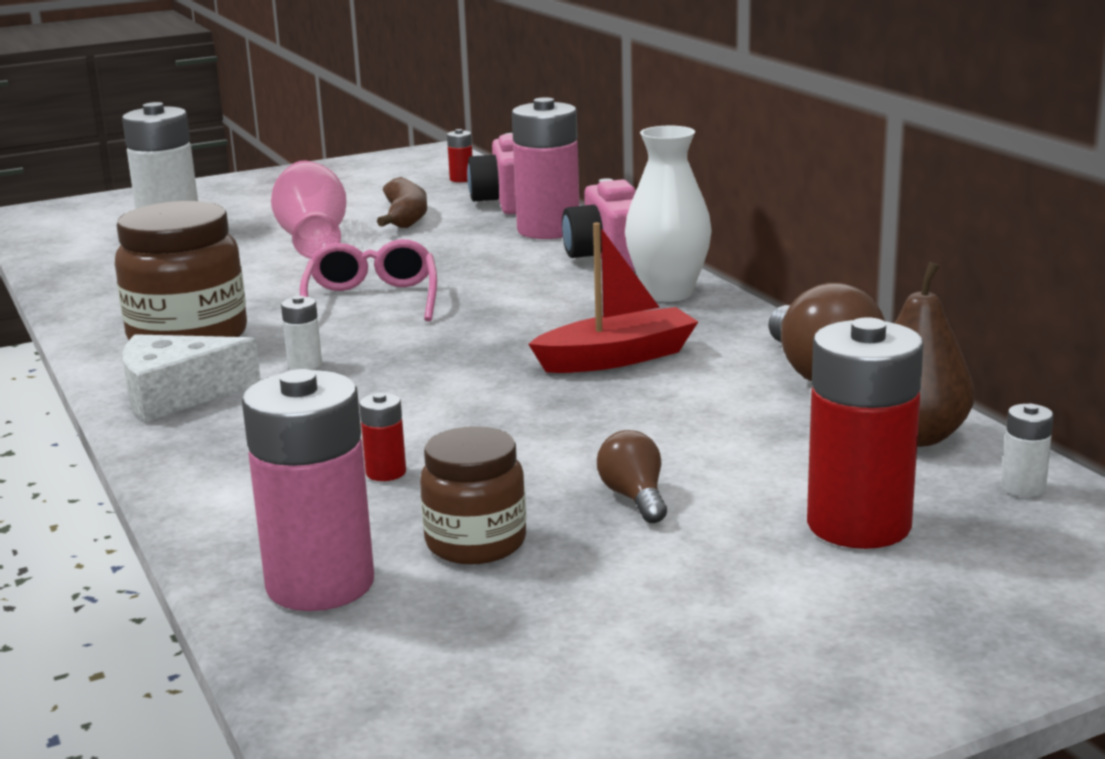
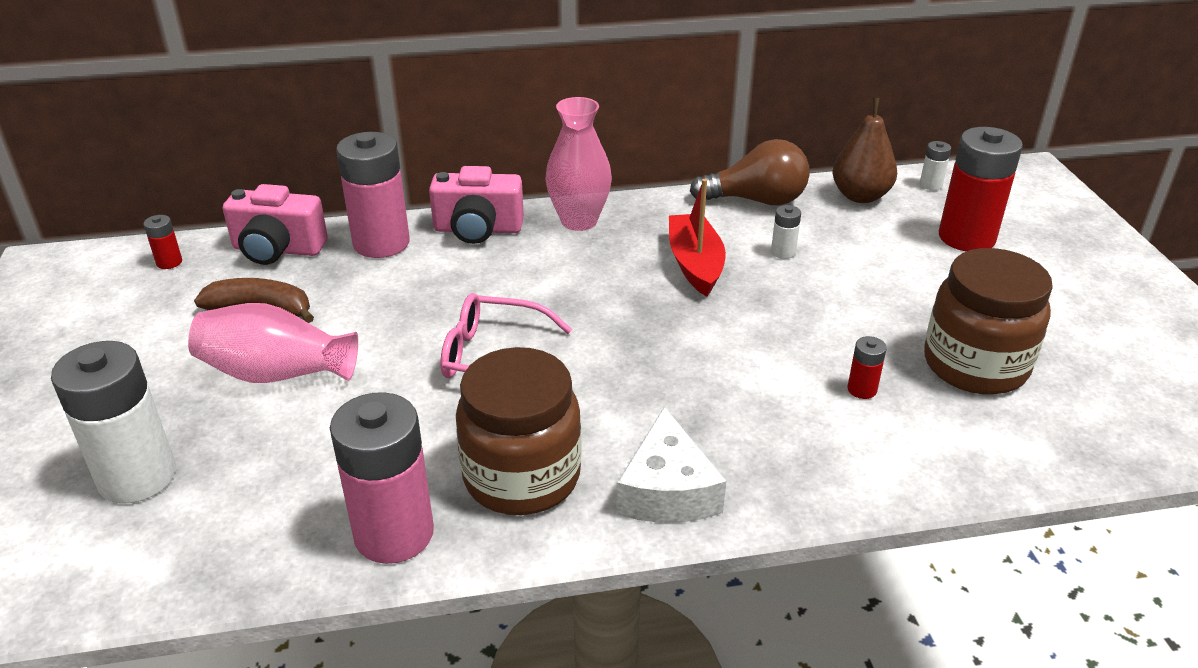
camera: 75 degrees left, 15 degrees up
(305, 364) = (632, 409): white battery -> white battery (783, 252)
(320, 584) = (1026, 435): pink battery -> pink battery (394, 534)
(476, 543) = (975, 365): brown jar -> brown jar, size x1.61
(634, 498) = (921, 298): brown light bulb -> none
(668, 293) = (579, 221): white vase -> pink vase

